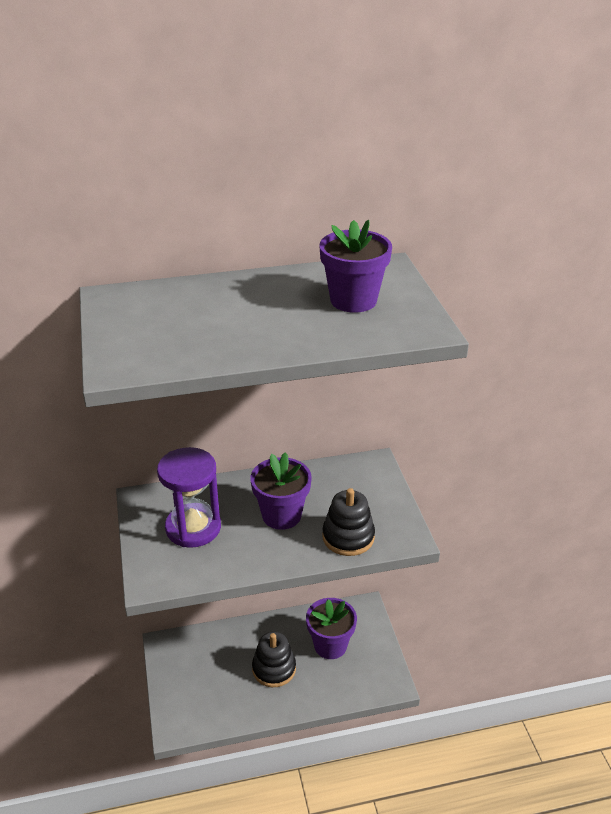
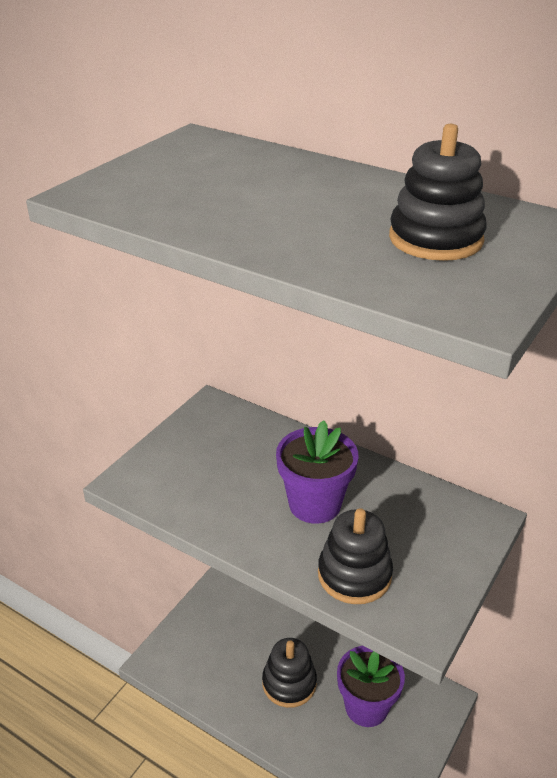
camera: 45 degrees right, 0 degrees up
(193, 528) = (221, 460): purple hourglass -> none
(353, 300) = (435, 239): purple flower pot -> black stacking toy

